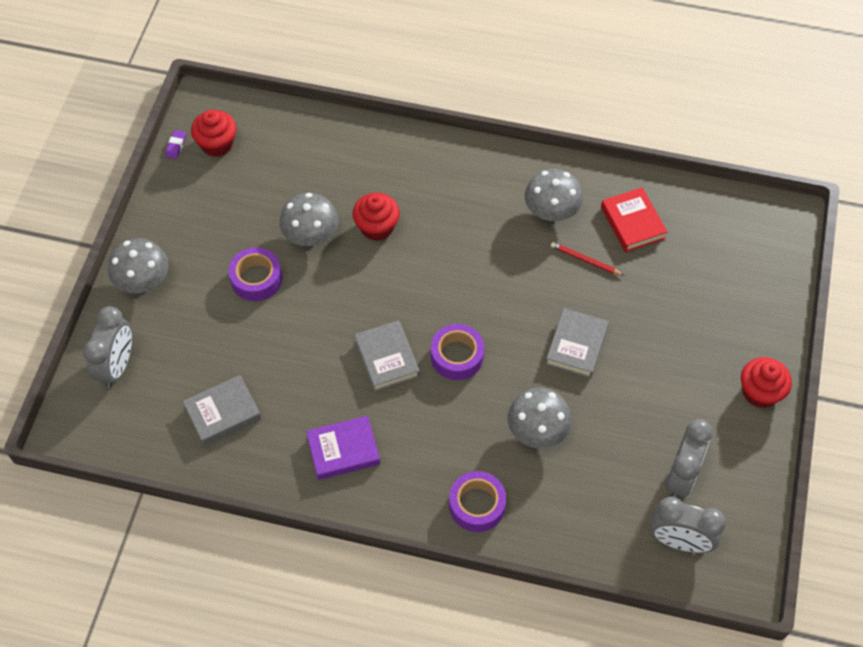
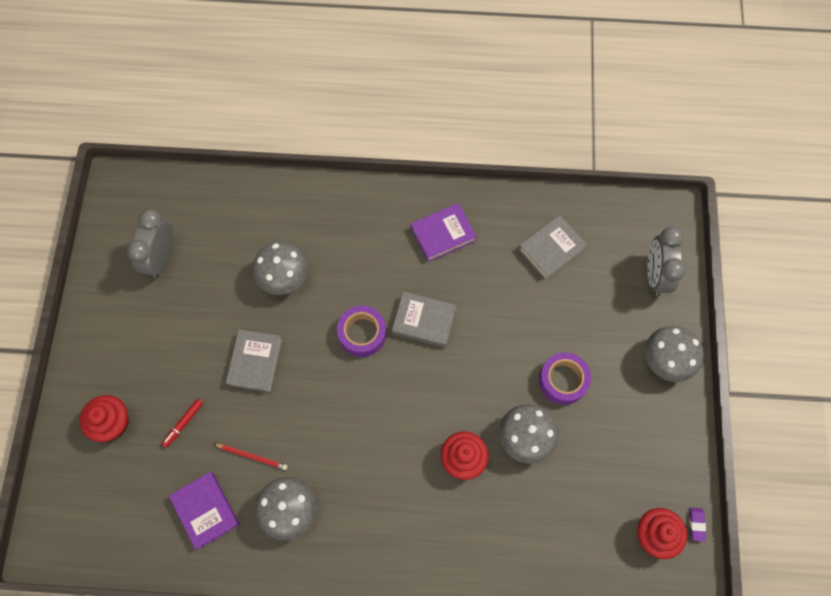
camera: 170 degrees right, 10 degrees up
(387, 358) = (424, 321): grey book -> grey book turned 45 degrees counterclockwise
(477, 505) = (327, 208): purple tape -> none
(632, 223) = (205, 510): red book -> purple book
(654, 299) = (183, 423): none -> red marker
(679, 541) = (164, 206): grey clock -> none
(760, 392) = (89, 344): red cupcake -> red cupcake (112, 423)

